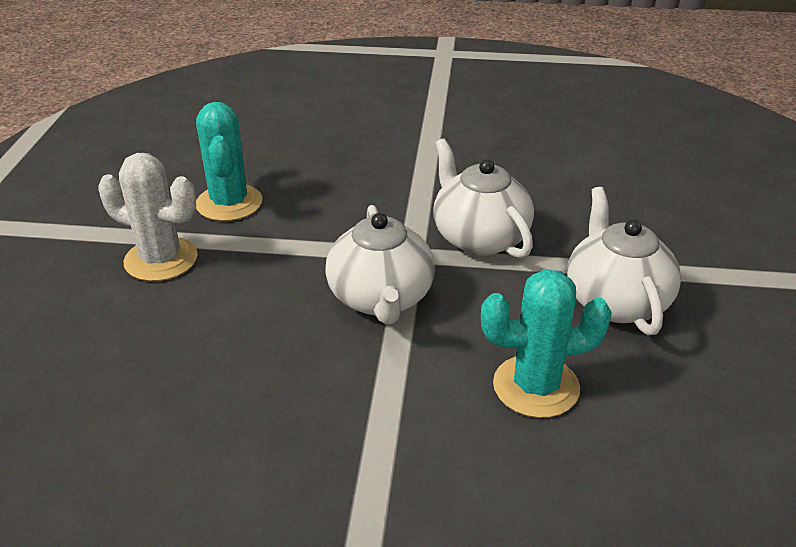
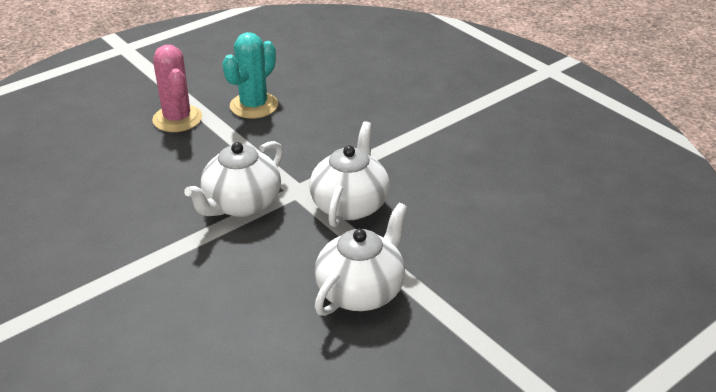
camera: 45 degrees right, 0 degrees up
(161, 259) = (177, 119): white cactus -> pink cactus
(536, 386) = (236, 301): turquoise cactus -> none

